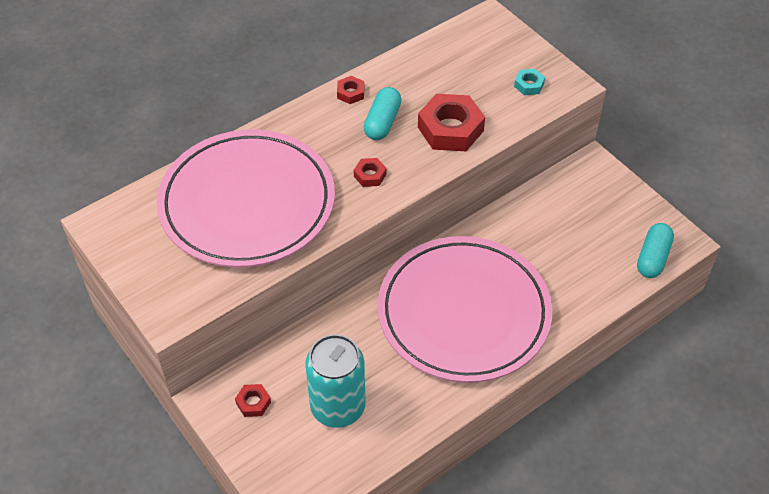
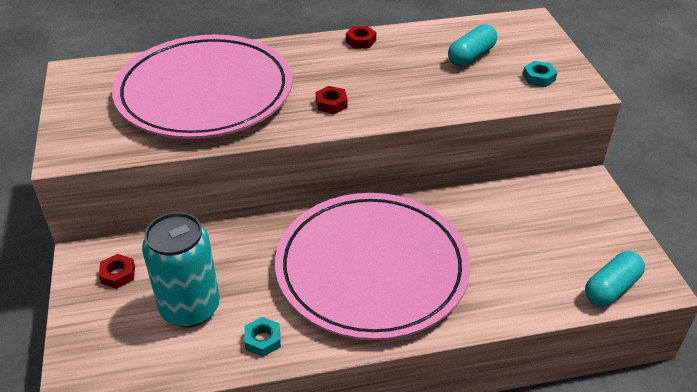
camera: 25 degrees right, 10 degrees down
(382, 122) = (373, 68): turquoise capsule -> turquoise capsule (471, 56)
(415, 410) = (263, 340): none -> turquoise nut
(450, 129) = (435, 90): red nut -> none

